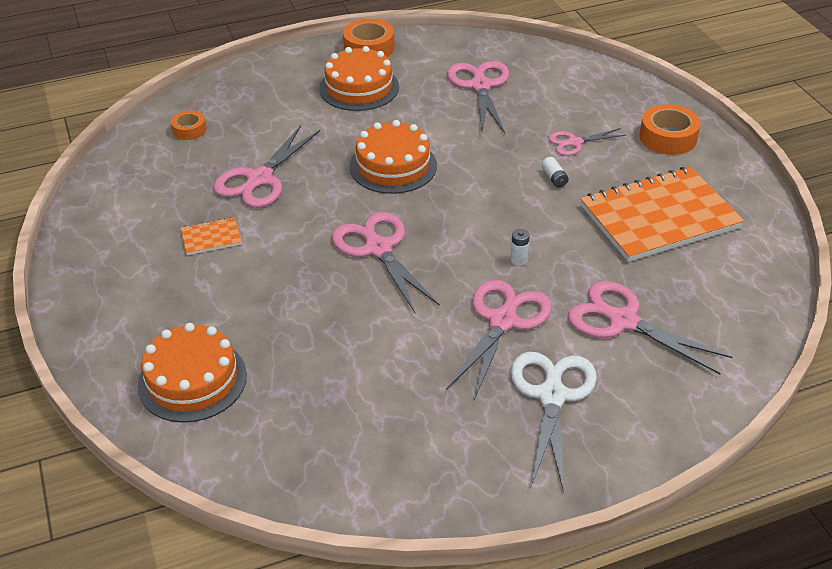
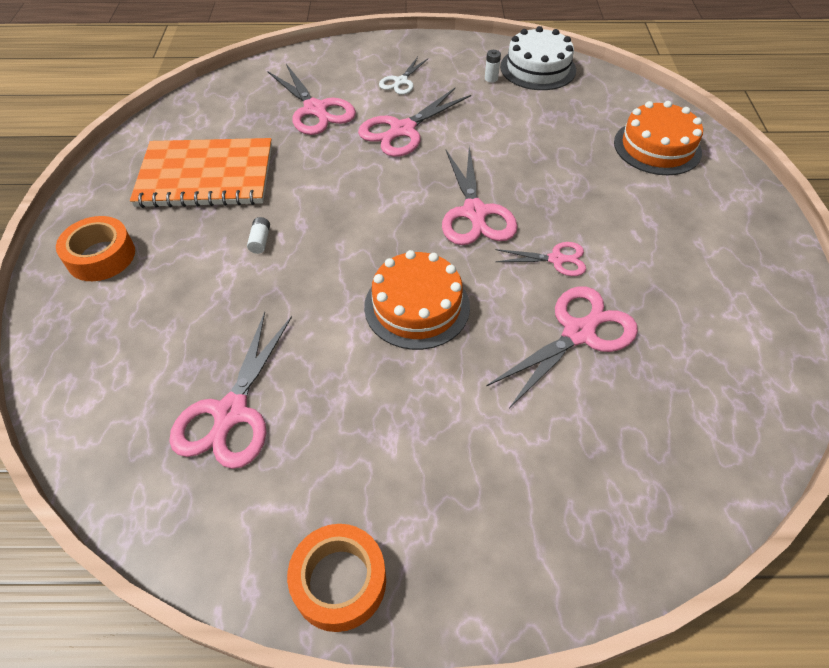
camera: 160 degrees left, 10 degrees up
(189, 130) = (670, 456): orange tape -> none
(211, 237) = (640, 269): orange notebook -> none
(359, 88) = (399, 470): orange cake -> none
(373, 480) = (538, 68): none -> white cake
(518, 260) = (357, 171): white battery -> white battery (491, 78)
(552, 396) = (401, 81): white scissors -> white scissors, size x0.58
(574, 142) = (200, 279): pink scissors -> pink scissors (556, 259)

